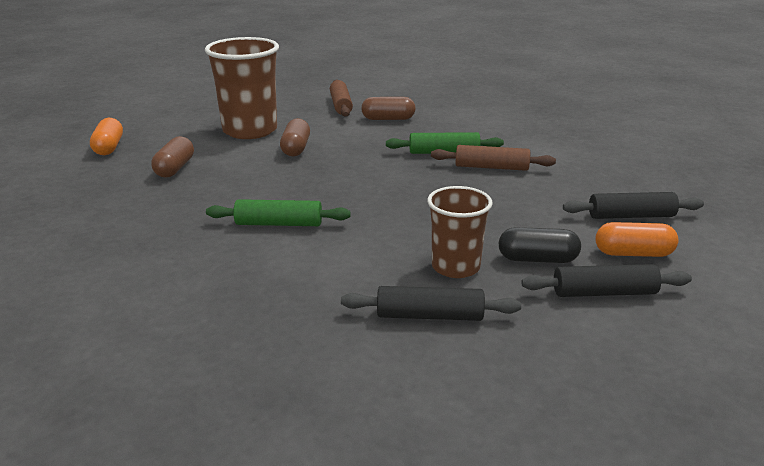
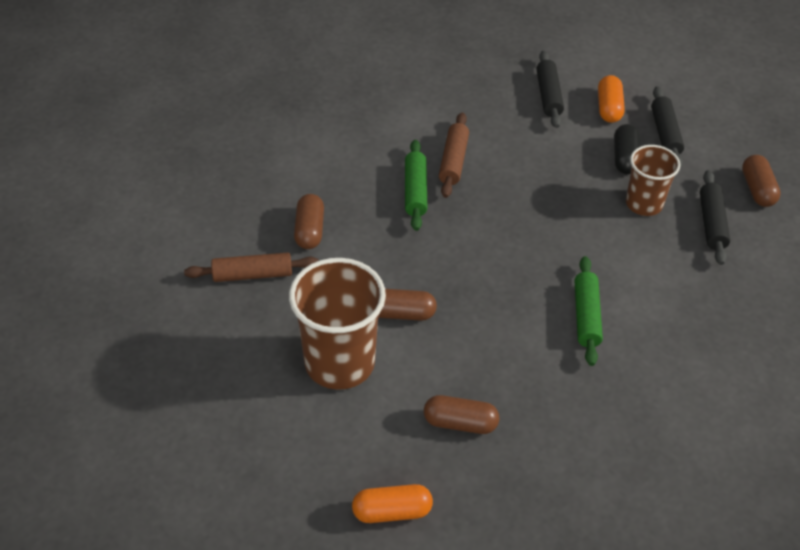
camera: 90 degrees left, 20 degrees up
(512, 366) = (757, 189): none -> brown capsule

